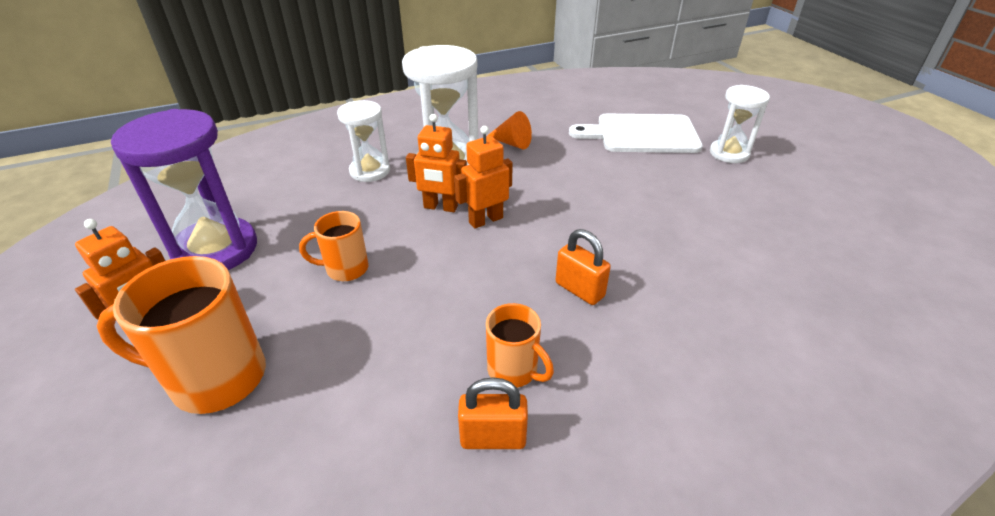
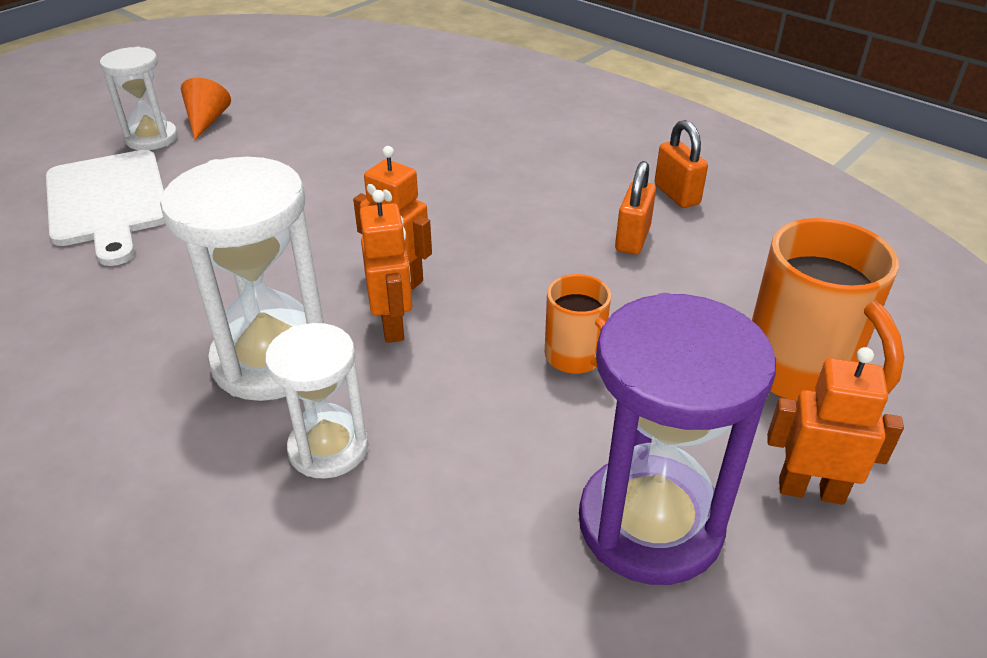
camera: 115 degrees left, 0 degrees up
(512, 143) = (168, 312): orange cone -> orange cone (207, 121)
(514, 370) = (607, 201): orange mug -> none
(579, 290) = (479, 190): orange padlock -> orange padlock (632, 239)

